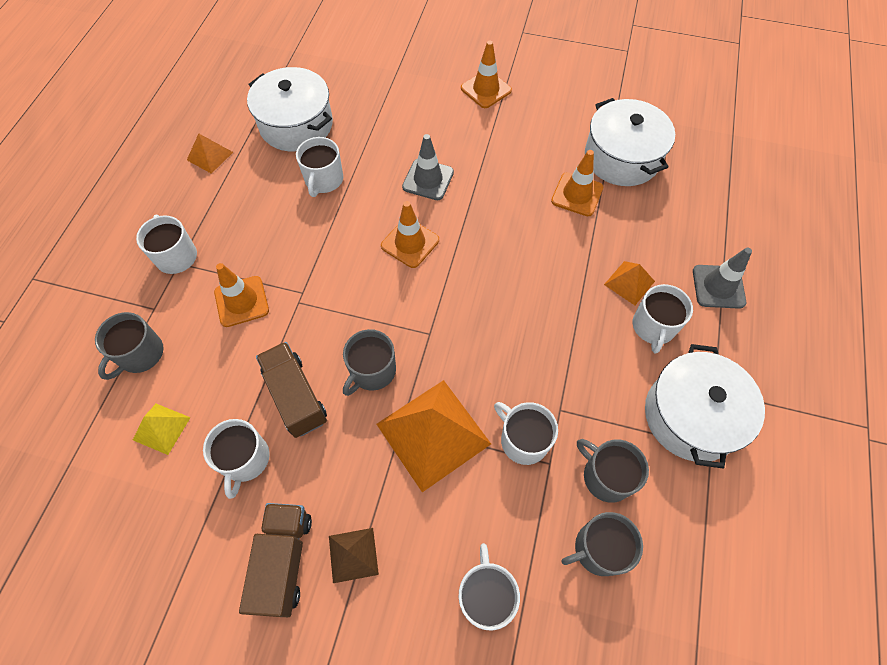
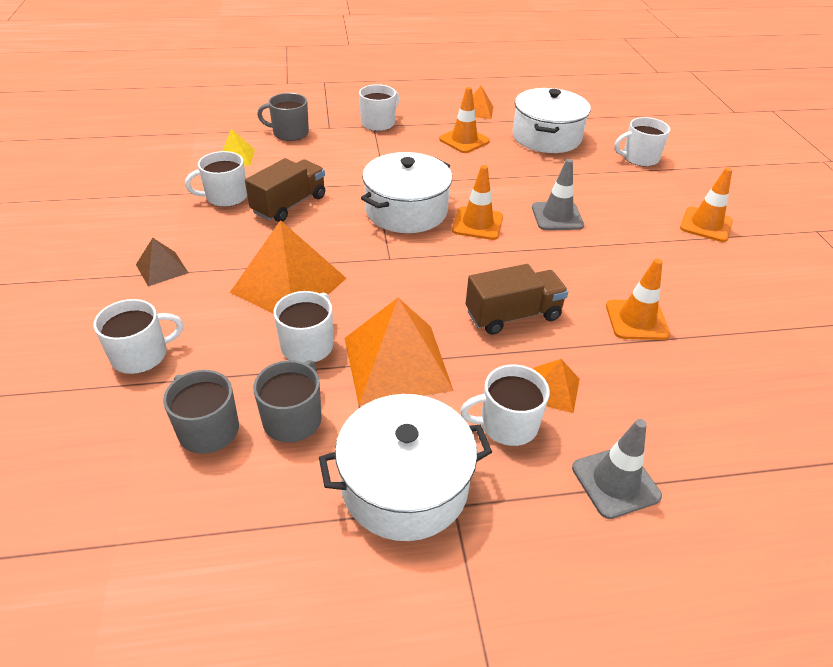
camera: 65 degrees right, 20 degrees down
(241, 301) = (358, 159): orange traffic cone -> orange traffic cone (464, 140)
(283, 561) = (148, 236): brown truck -> brown truck (513, 315)
(323, 180) = (503, 164): white mug -> white mug (639, 158)
(372, 371) = (333, 236): grey mug -> none
(568, 377) = (396, 363): none -> orange pyramid
(621, 157) = (728, 346): white pot -> white pot (406, 210)

